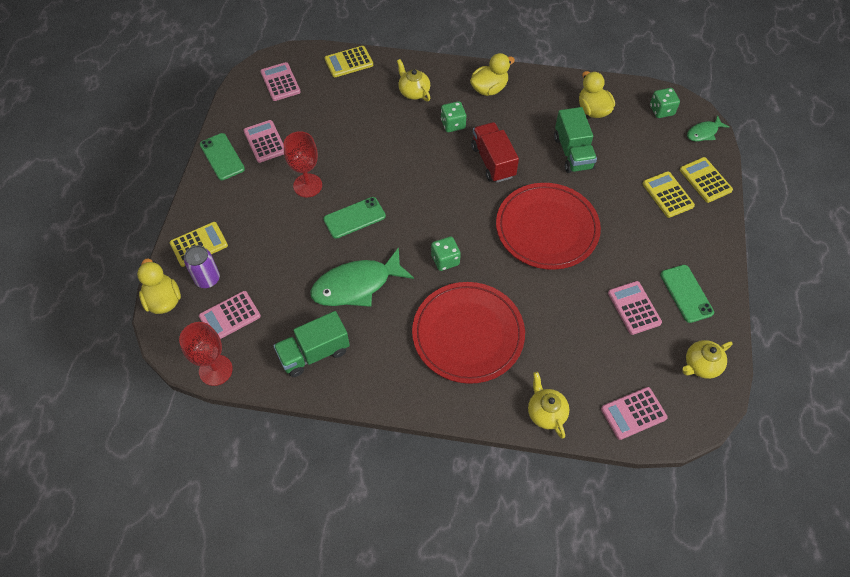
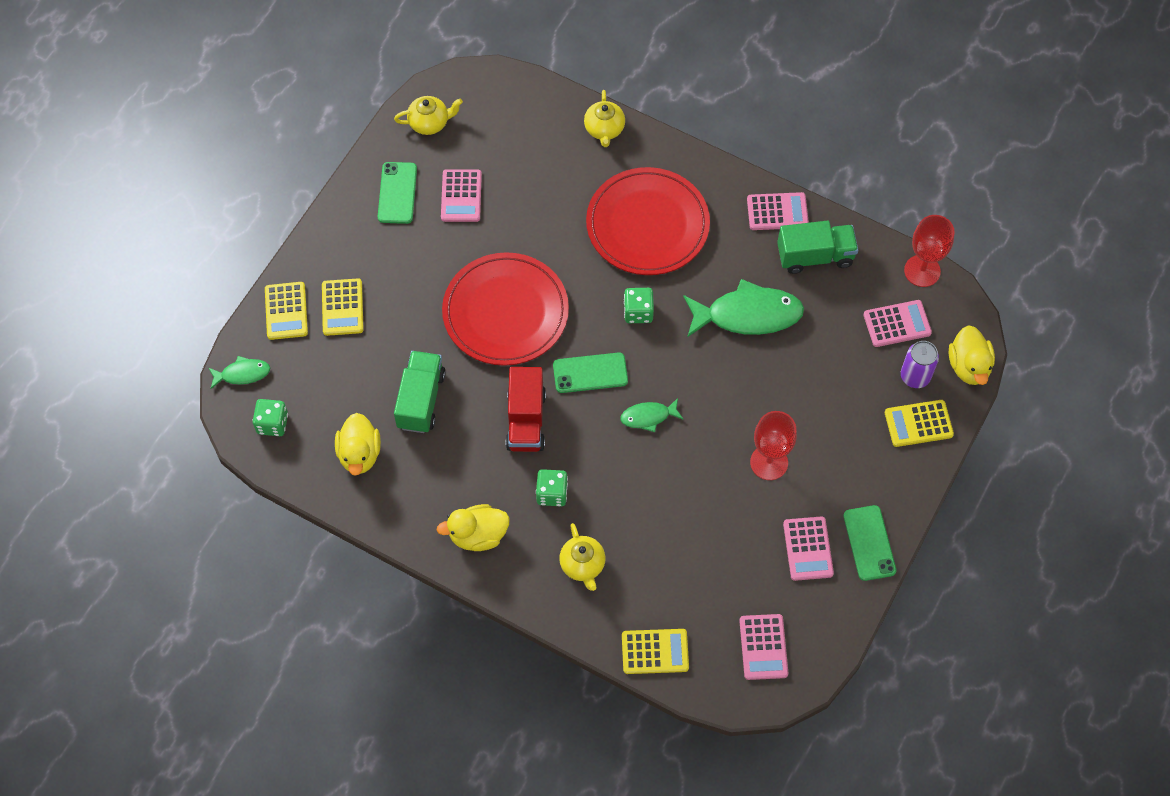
camera: 160 degrees left, 5 degrees up
(354, 218) = (724, 398): green phone -> green phone (590, 373)
(406, 189) = (648, 417): none -> green fish
(633, 413) = (521, 103): pink calculator -> pink calculator (777, 212)

